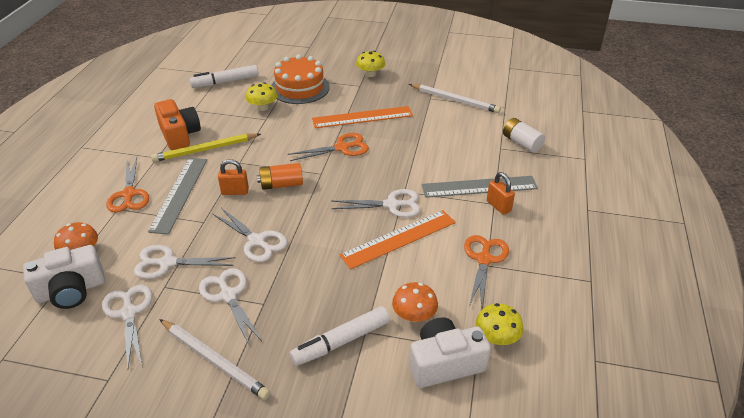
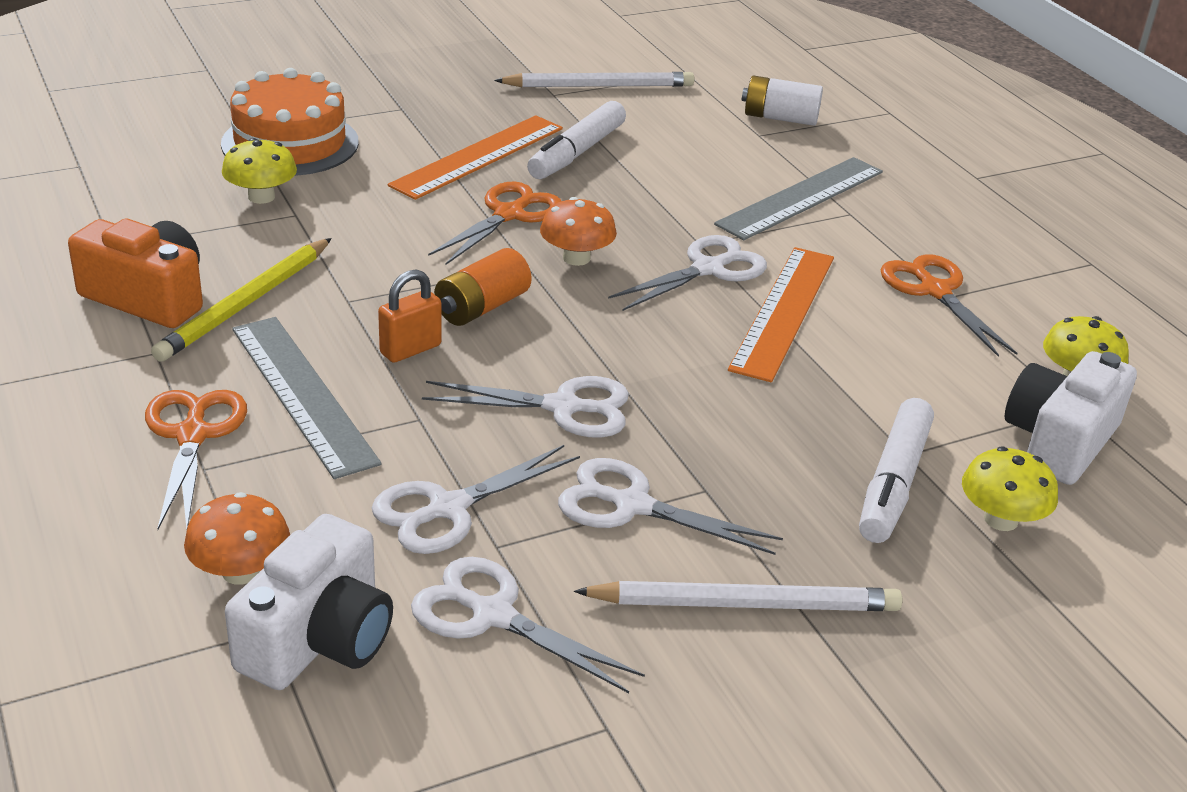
camera: 40 degrees left, 5 degrees down
(129, 194) = (192, 435): orange scissors -> orange scissors turned 135 degrees counterclockwise
(225, 82) = (113, 176): white marker -> white marker (577, 152)
(370, 74) = (396, 84): yellow mushroom -> yellow mushroom (1001, 519)
(414, 315) = (942, 402): orange mushroom -> orange mushroom (576, 258)
(498, 206) = (861, 214): orange padlock -> none

